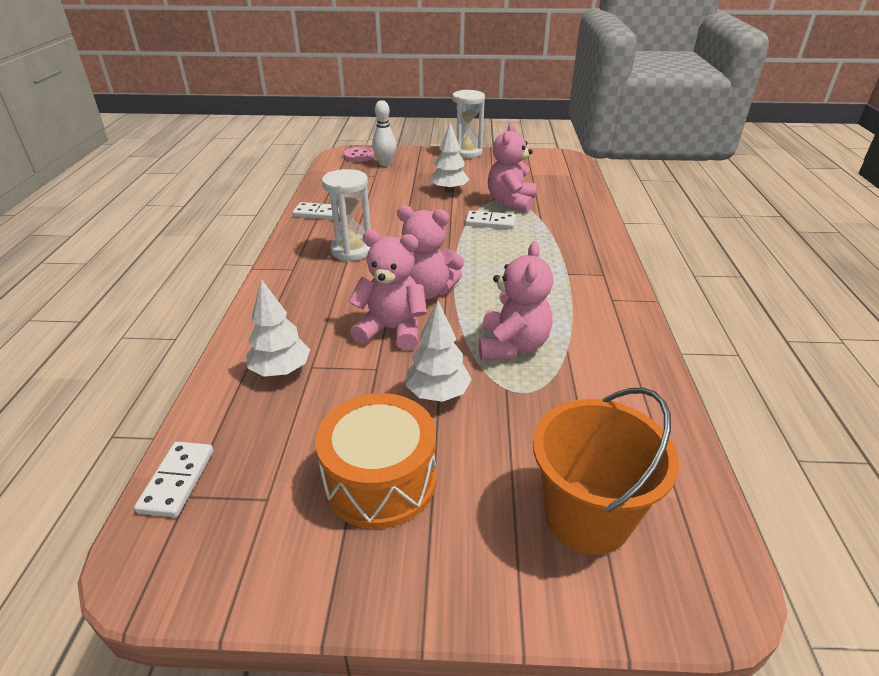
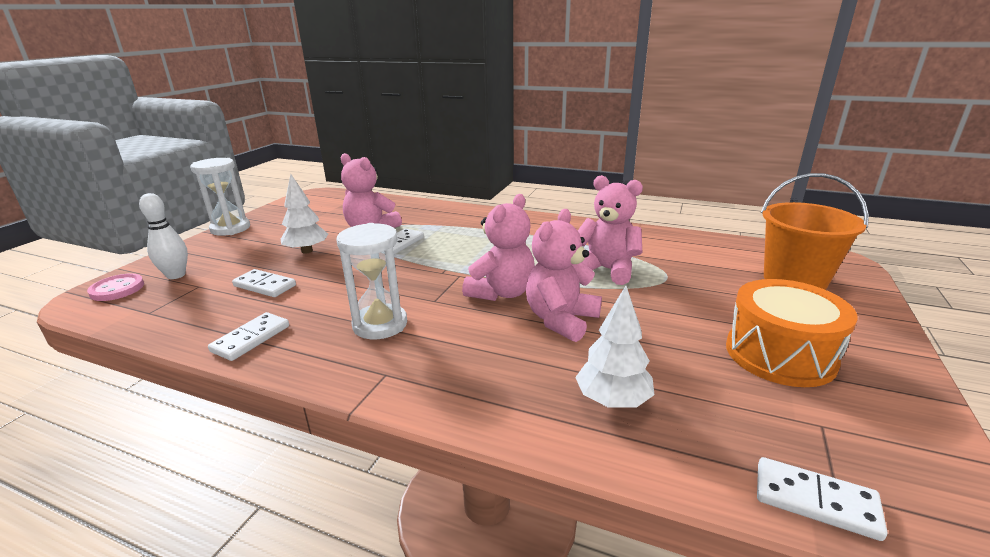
camera: 70 degrees left, 10 degrees down
(386, 195) = (265, 286): none -> white domino
(438, 393) = (665, 311): white tree -> none

